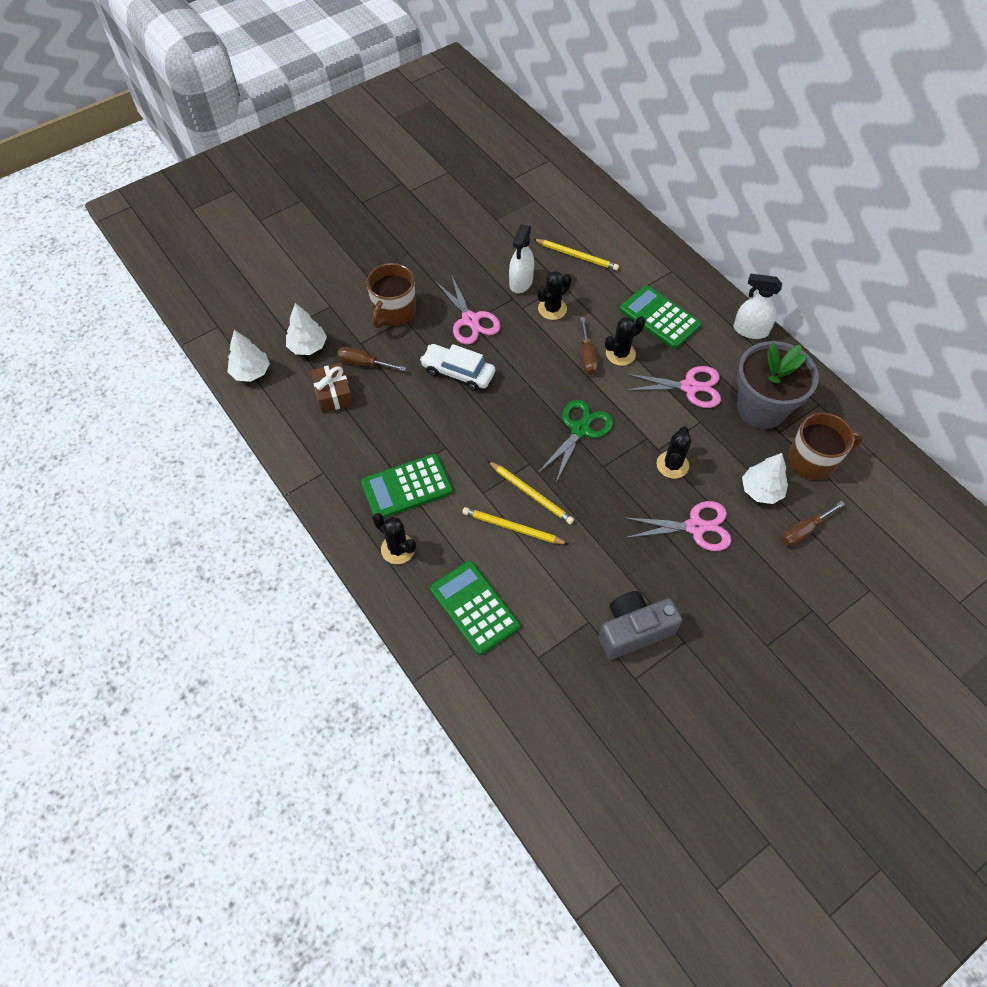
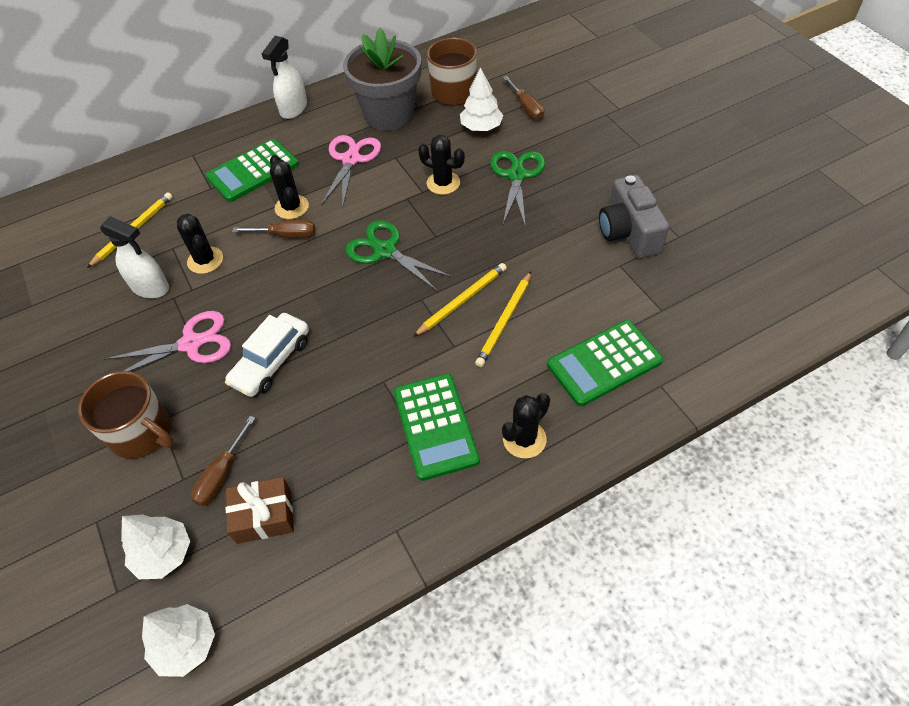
camera: 80 degrees left, 5 degrees down
(695, 527) = (516, 175): pink scissors -> green scissors

